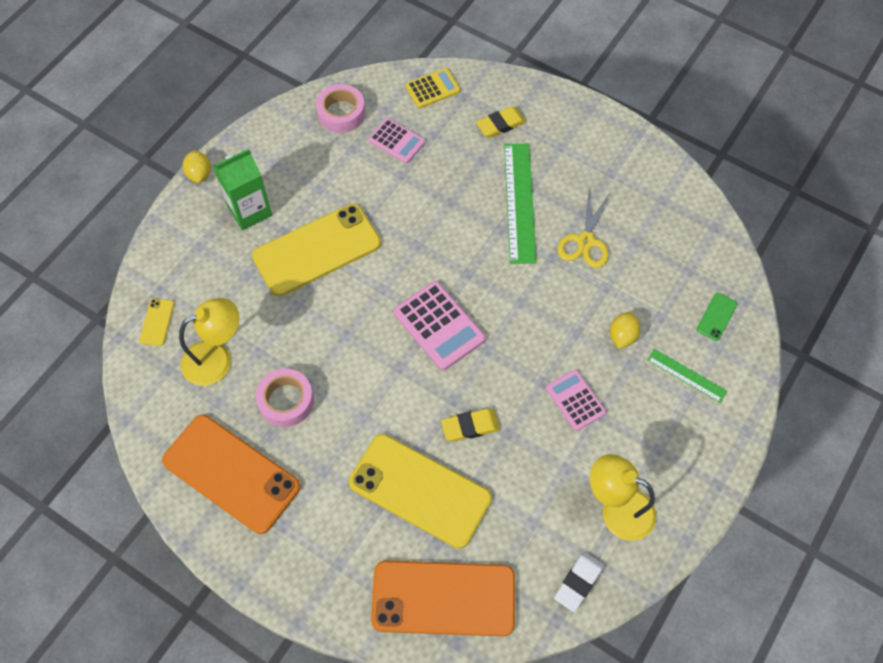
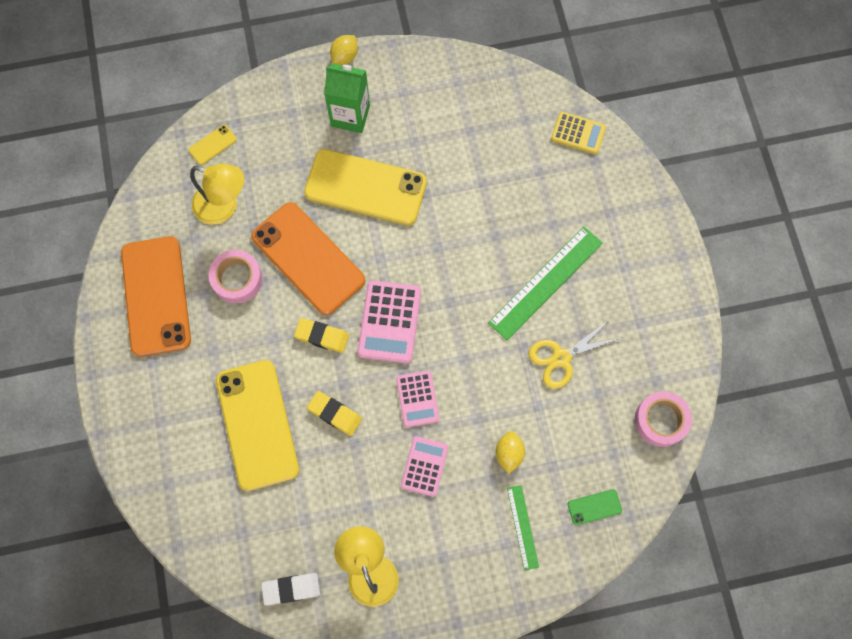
camera: 45 degrees right, 10 degrees up
(341, 113) = (490, 94): pink tape -> pink tape (660, 420)
(396, 141) = (507, 153): pink calculator -> pink calculator (417, 399)
(443, 598) = (198, 510): orange phone -> orange phone (308, 258)
(500, 125) = (598, 208): yellow eraser -> yellow eraser (322, 336)
(622, 336) = (508, 453): yellow lemon -> yellow lemon turned 60 degrees counterclockwise

